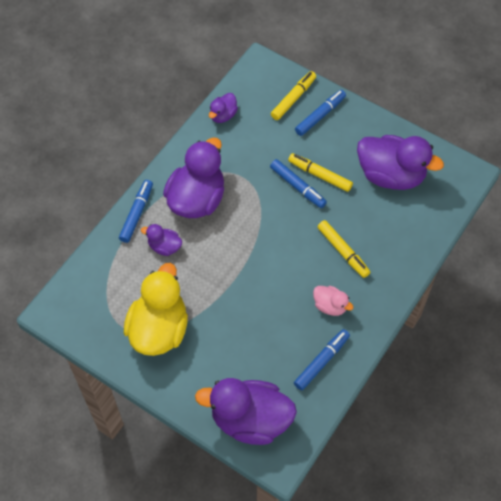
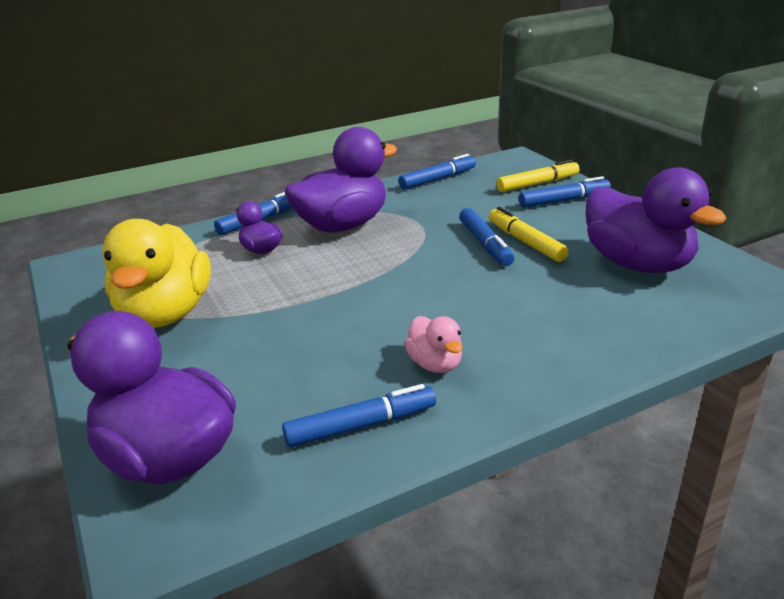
camera: 30 degrees right, 30 degrees down
(159, 329) = (165, 314): yellow duck -> yellow duck turned 135 degrees clockwise
(223, 115) = (438, 179): purple duck -> blue marker
(343, 251) = (504, 314): yellow marker -> none

